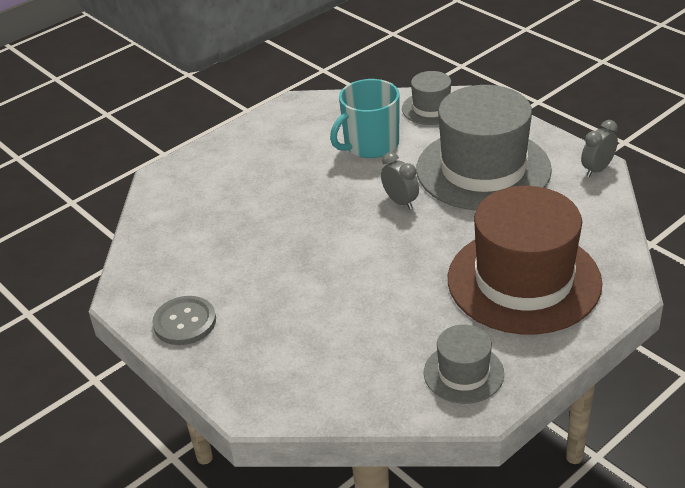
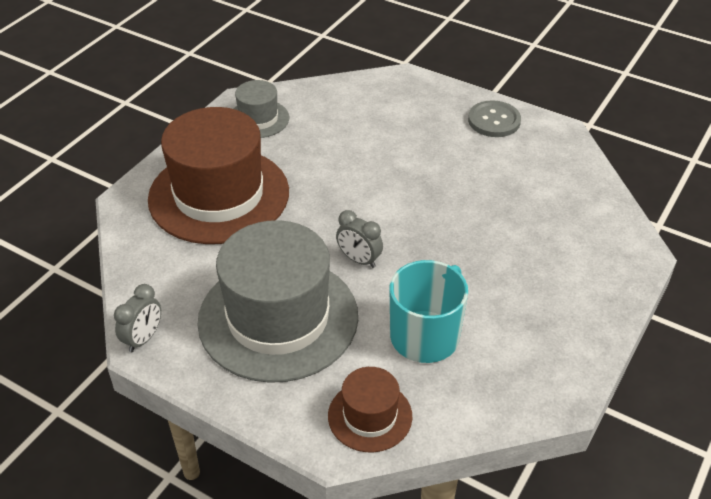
camera: 160 degrees right, 5 degrees up
(431, 108) = (370, 416): grey hat -> brown hat

